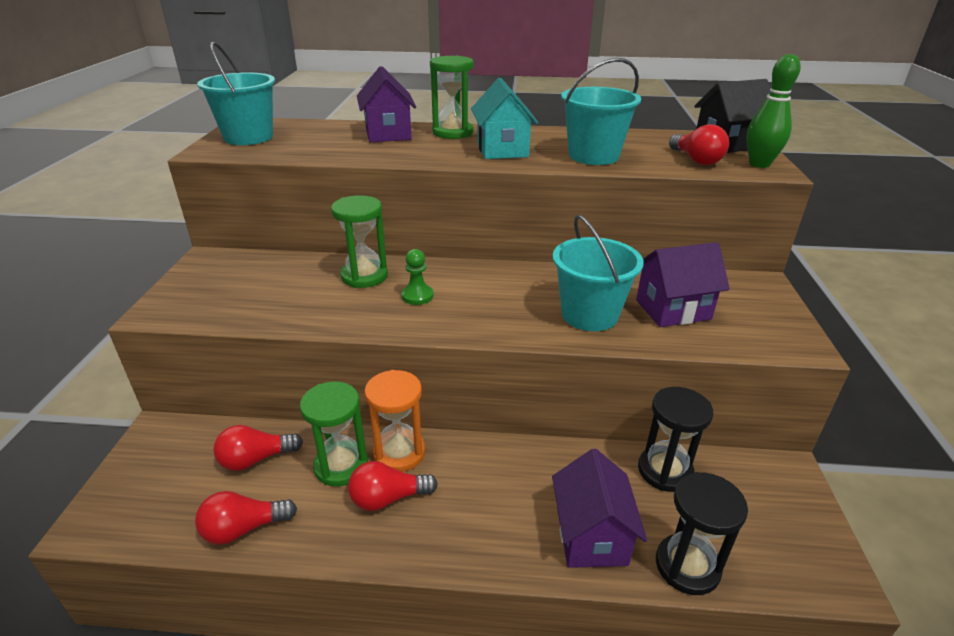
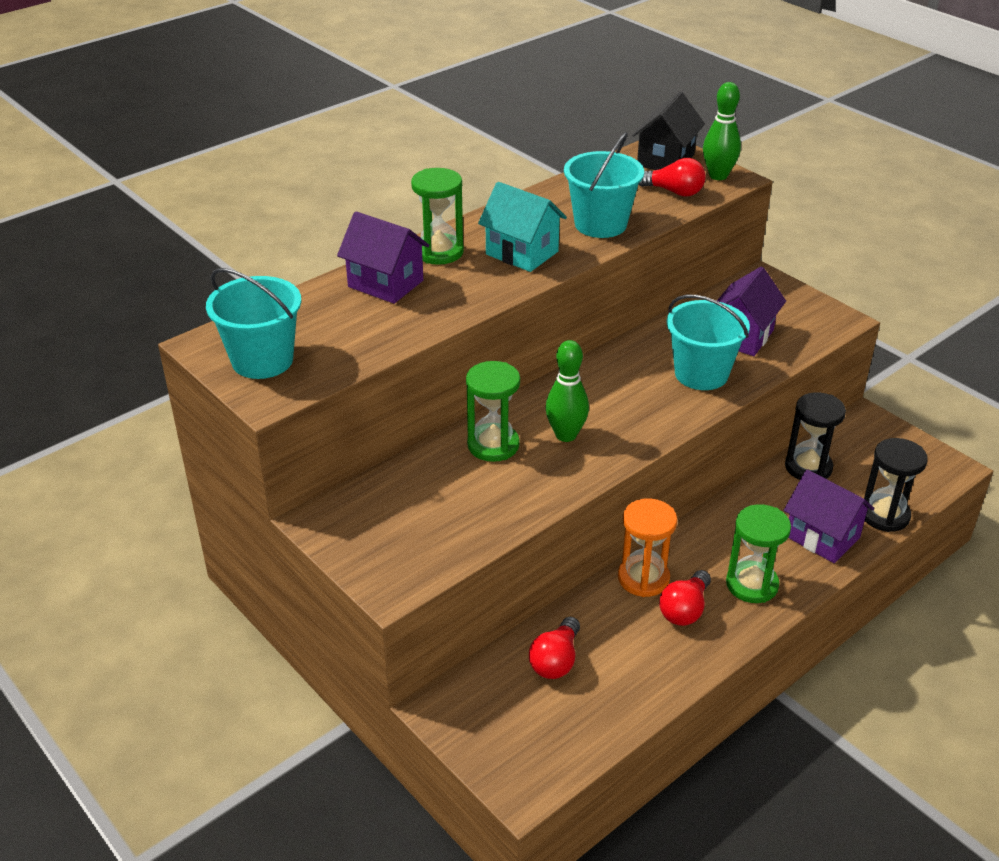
camera: 45 degrees left, 5 degrees up
(243, 529) = (630, 700): red light bulb -> none
(341, 465) = (621, 616): green hourglass -> green hourglass (752, 584)
(417, 296) = (566, 435): green pawn -> green bowling pin

